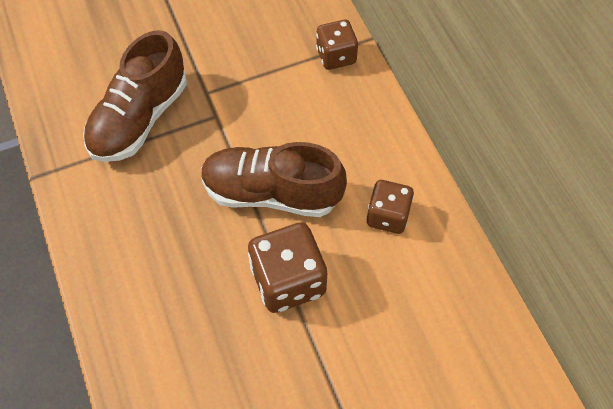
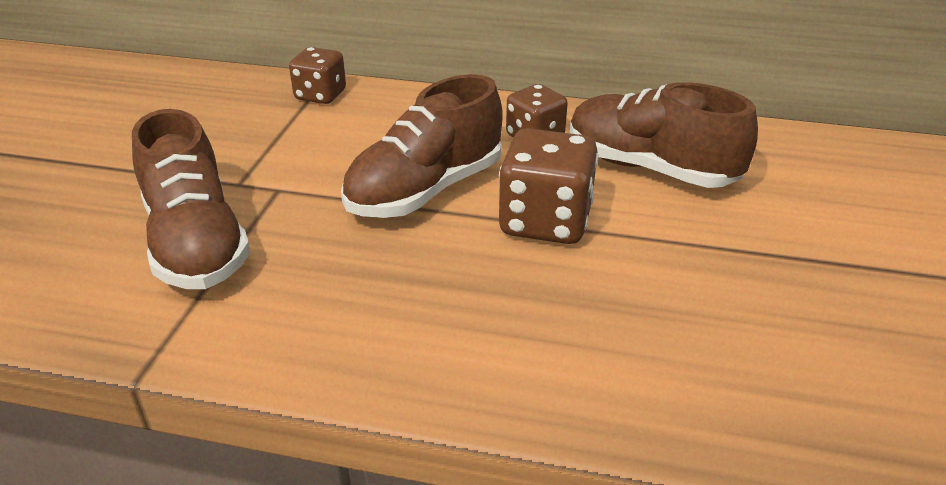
camera: 55 degrees left, 25 degrees down
(404, 311) = (650, 168): none -> brown shoe

